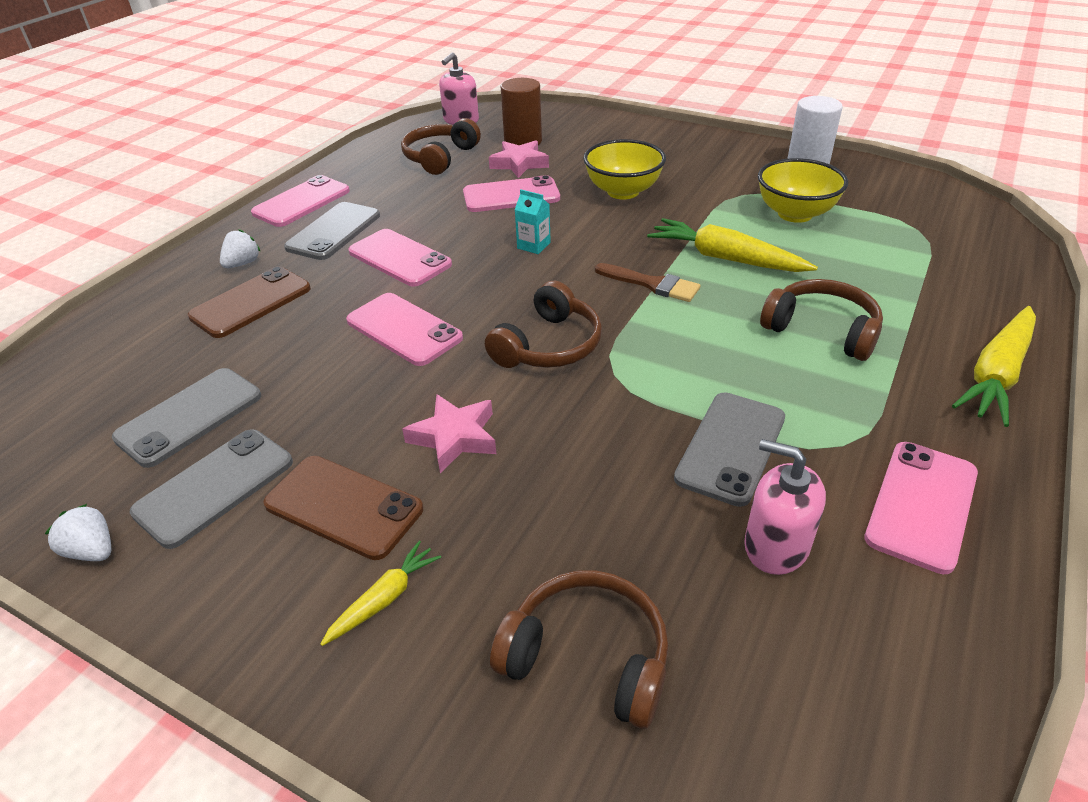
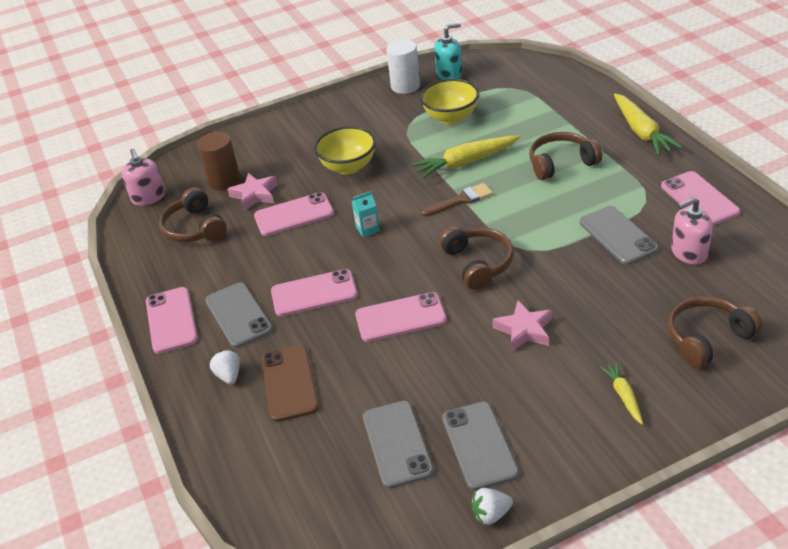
camera: 50 degrees left, 0 degrees up
(343, 507) = (543, 392): brown phone -> none
(511, 195) = (294, 215): pink phone -> pink phone turned 45 degrees clockwise
(873, 179) = (449, 74): none -> turquoise soap dispenser

